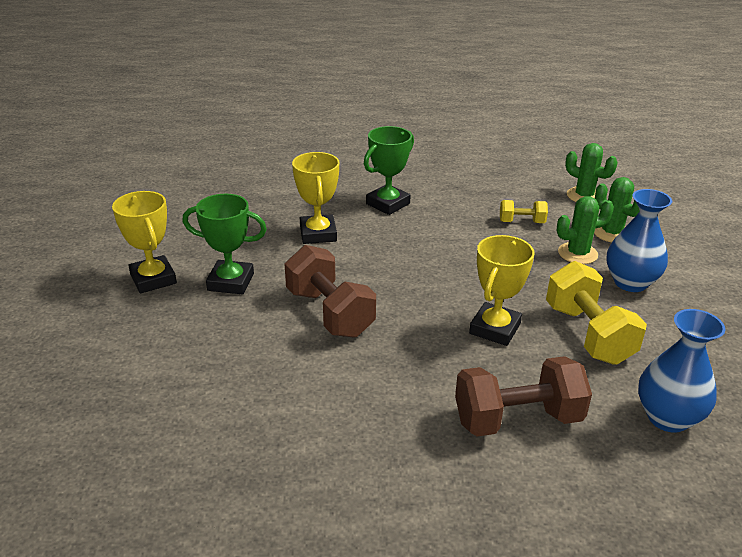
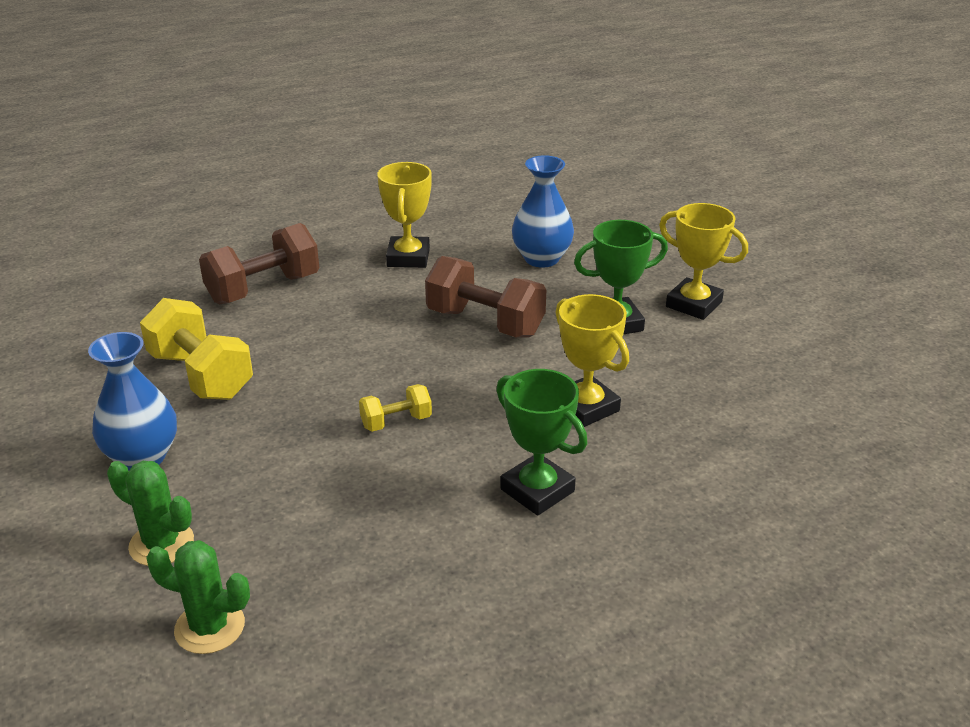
camera: 155 degrees right, 0 degrees up
(388, 204) = (537, 490): green trophy -> green trophy turned 60 degrees counterclockwise
(495, 329) = (305, 353): yellow trophy -> yellow trophy (408, 257)
(521, 222) = (312, 520): yellow dumbbell -> yellow dumbbell (396, 422)
(577, 253) = (217, 484): green cactus -> none
(667, 417) = (126, 322): blue vase -> blue vase (541, 259)

